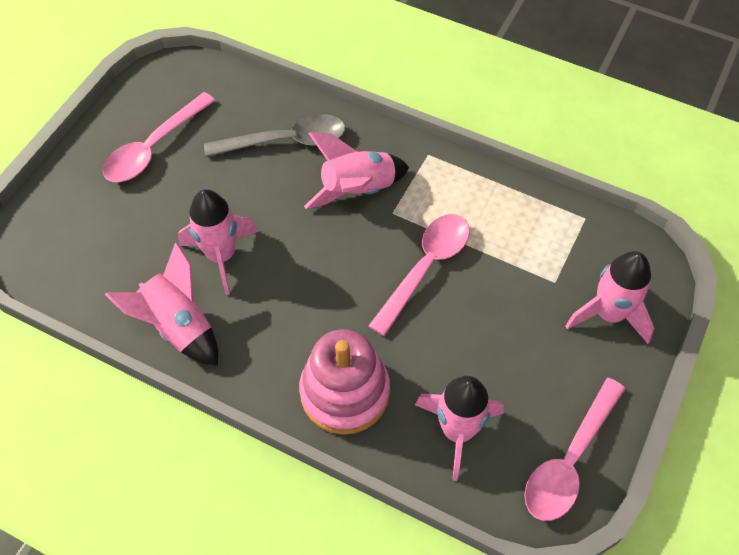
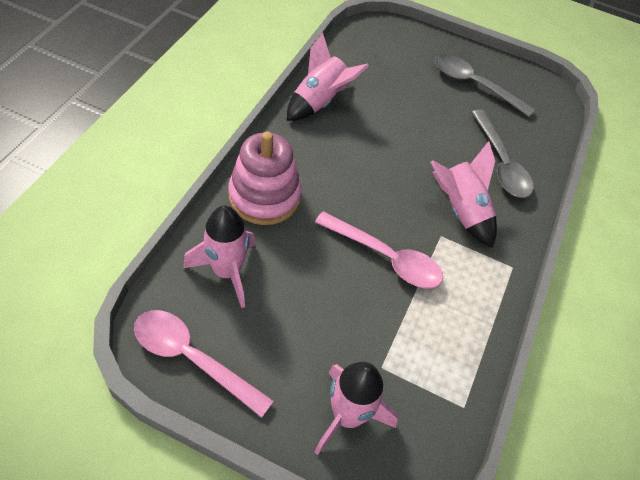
camera: 80 degrees right, 5 degrees down
(154, 147) = (474, 85): pink spoon -> grey spoon
(221, 256) = (382, 124): pink rocket -> none

